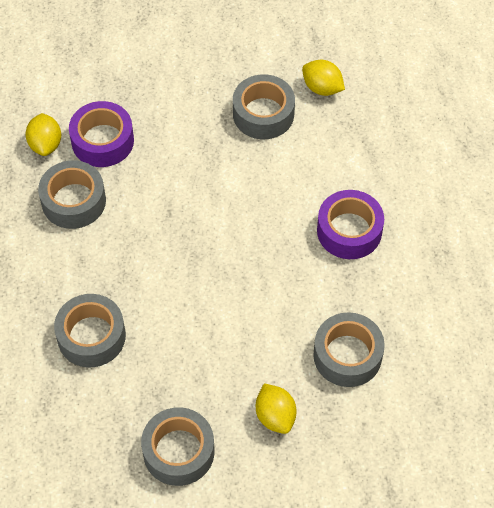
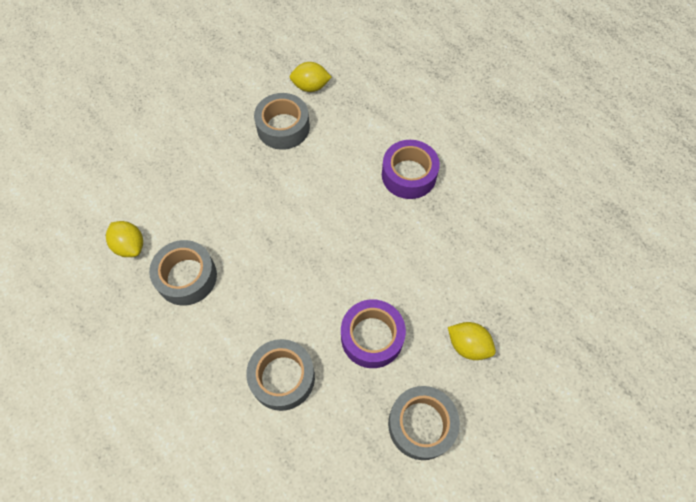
camera: 35 degrees left, 5 degrees up
(102, 141) = (175, 216): purple tape -> purple tape (372, 337)
(347, 355) = (480, 265): grey tape -> none

